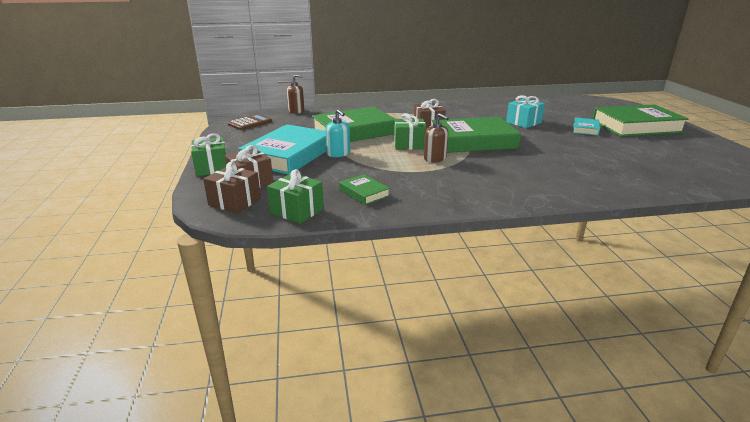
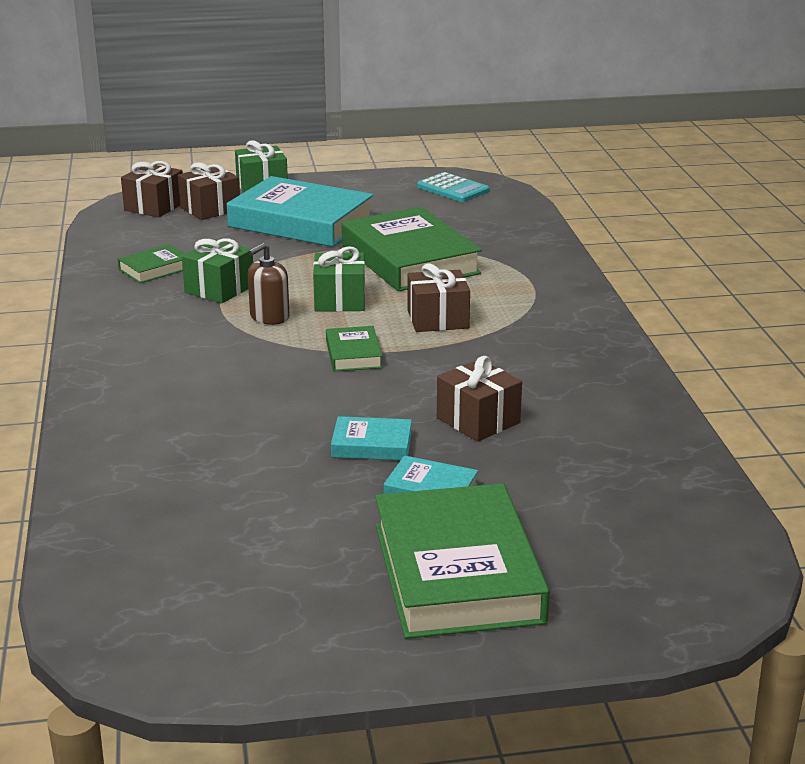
camera: 90 degrees right, 0 degrees up
(250, 123) = (453, 189): brown calculator -> turquoise calculator
(296, 111) = (528, 214): brown soap dispenser -> none
(297, 211) = (117, 236): green gift -> green gift (219, 289)
(338, 154) = (302, 251): turquoise soap dispenser -> none
(473, 141) = (353, 354): green book -> green book, size x0.46
(523, 122) = (478, 420): turquoise gift -> brown gift
(558, 137) = (372, 445): none -> turquoise book

